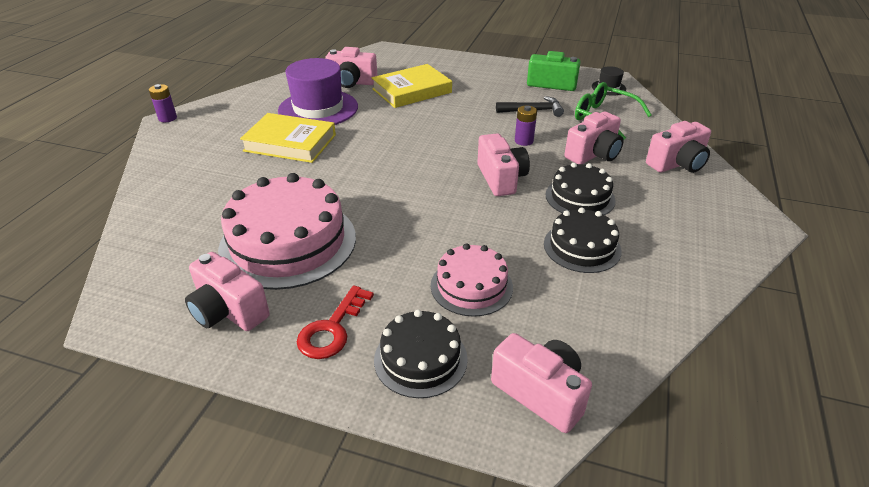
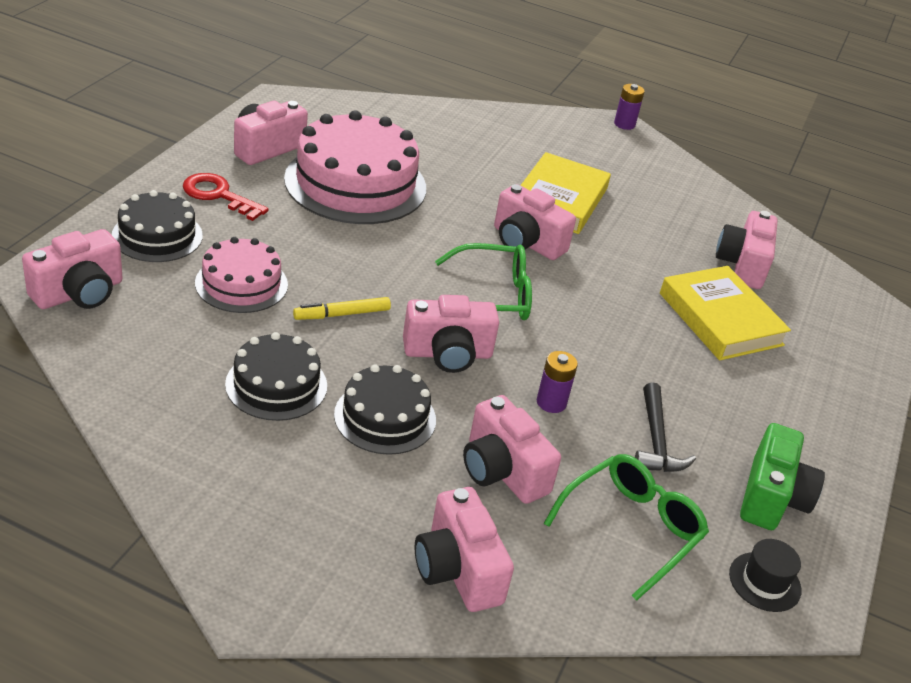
camera: 90 degrees right, 0 degrees up
(318, 109) = (653, 228): purple hat -> none
(354, 154) = (526, 242): none -> pink camera
(427, 165) = (492, 296): none -> green glasses
(483, 227) = (342, 314): none -> yellow marker

